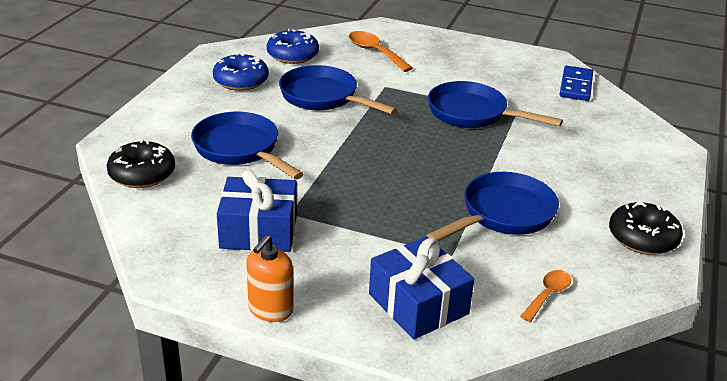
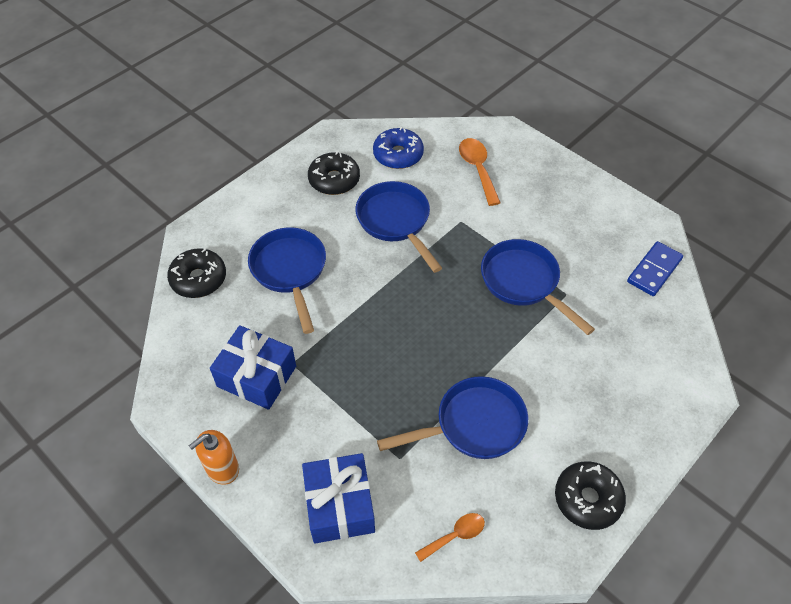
camera: 25 degrees right, 20 degrees up
(241, 81) = (334, 180): blue donut -> black donut

